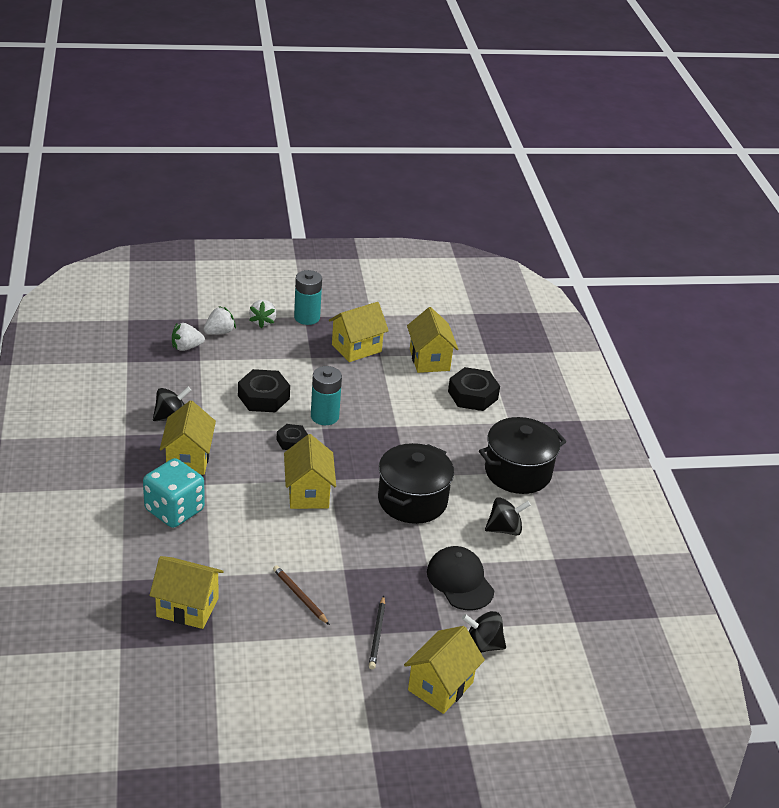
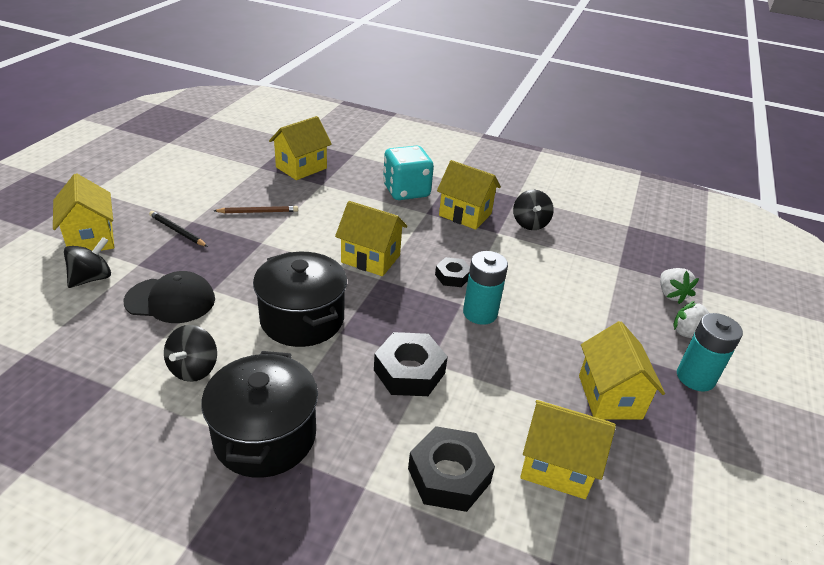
camera: 120 degrees right, 0 degrees up
(186, 347) = (645, 264): white strawberry -> none
(263, 397) = (535, 284): black nut -> black nut (409, 371)

